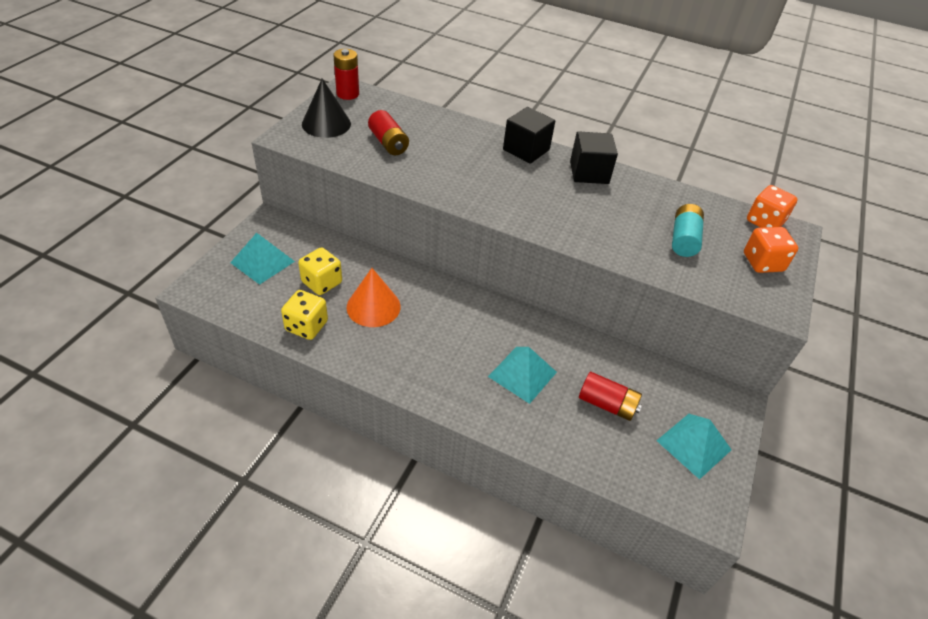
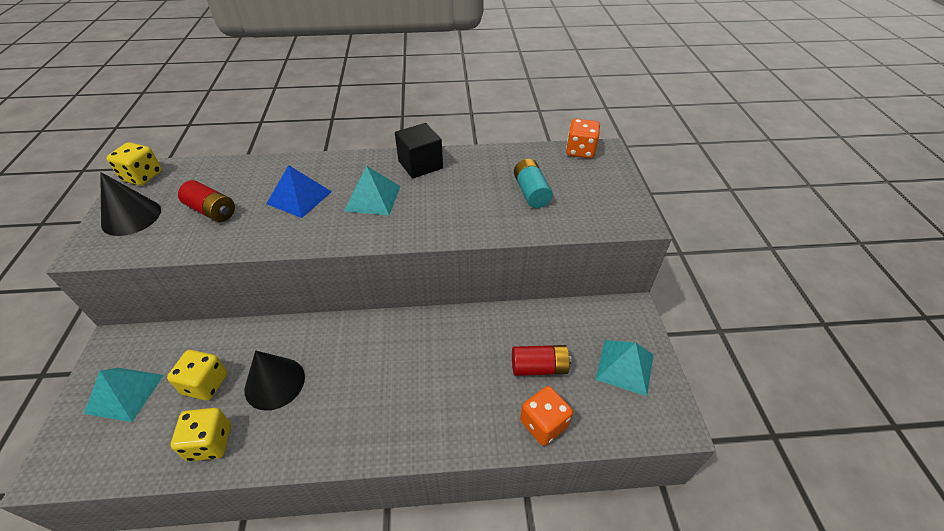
camera: 25 degrees left, 0 degrees up
(347, 94) = (142, 176): red battery -> yellow dice
(373, 307) = (274, 383): orange cone -> black cone
(464, 159) = (299, 197): none -> blue pyramid
(522, 374) = (453, 377): turquoise pyramid -> turquoise pyramid (373, 198)
(526, 150) = (353, 165): black cube -> none
(762, 262) = (600, 186): orange dice -> orange dice (543, 424)

